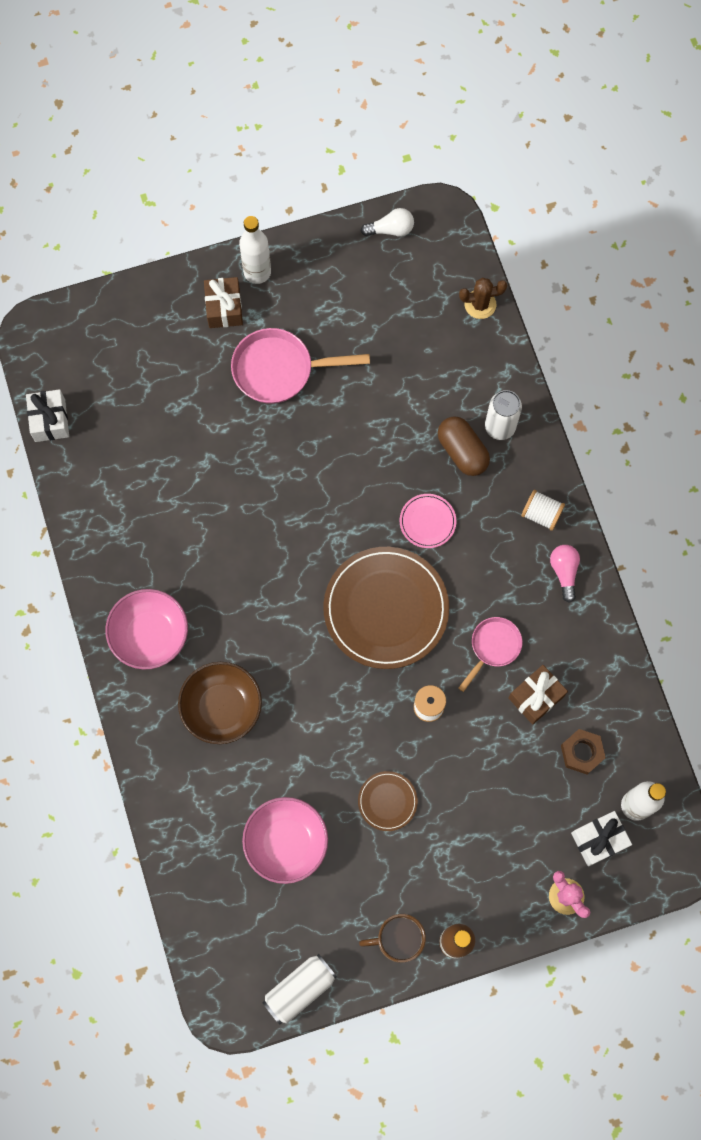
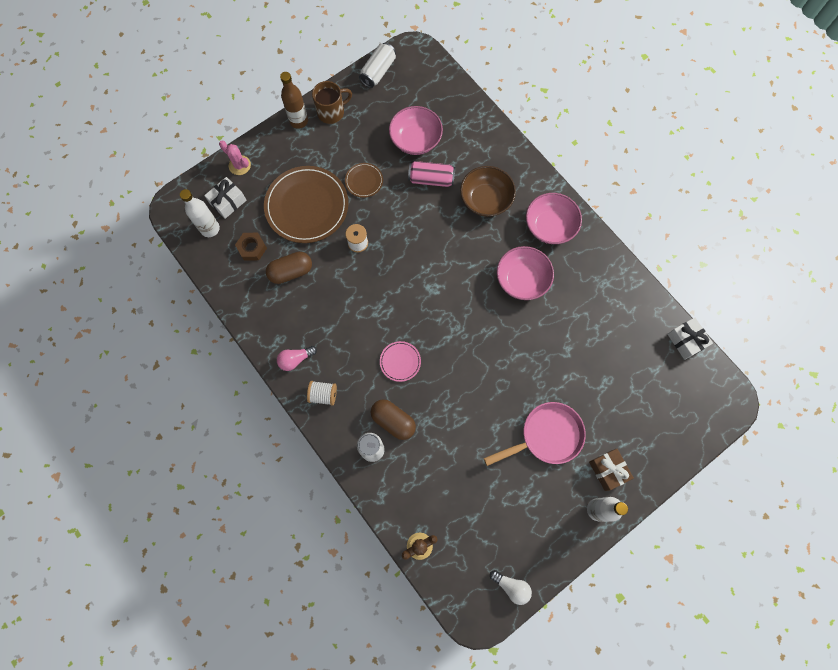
camera: 160 degrees right, 0 degrees up
(222, 573) = (522, 279): none -> pink bowl
(288, 768) = (431, 179): none -> pink can
(386, 609) = (407, 294): brown plate -> brown plate (307, 206)
(391, 230) = (511, 586): white light bulb -> white light bulb turned 120 degrees counterclockwise
(493, 647) = (328, 293): pink pan -> none
(536, 697) = (291, 272): brown gift -> brown capsule
(564, 572) = (295, 359): pink light bulb -> pink light bulb turned 90 degrees clockwise

